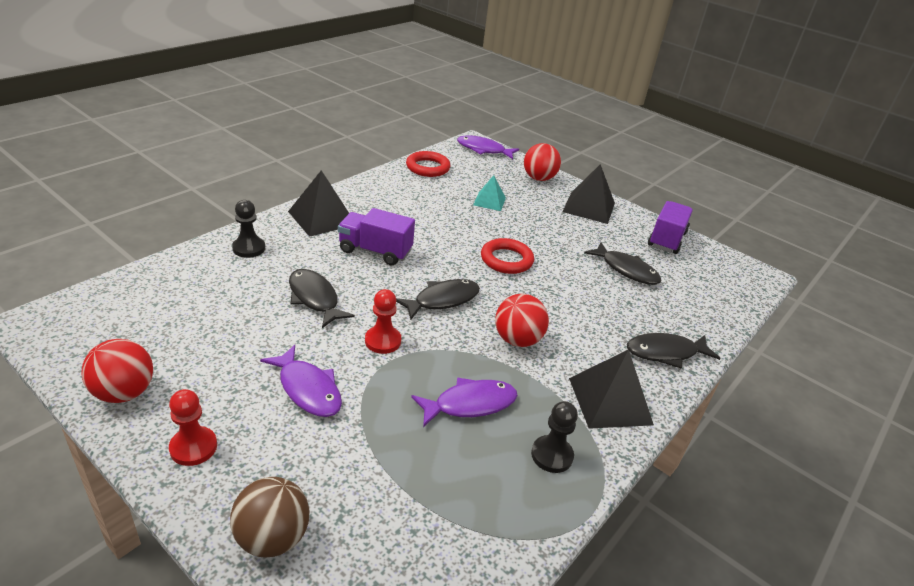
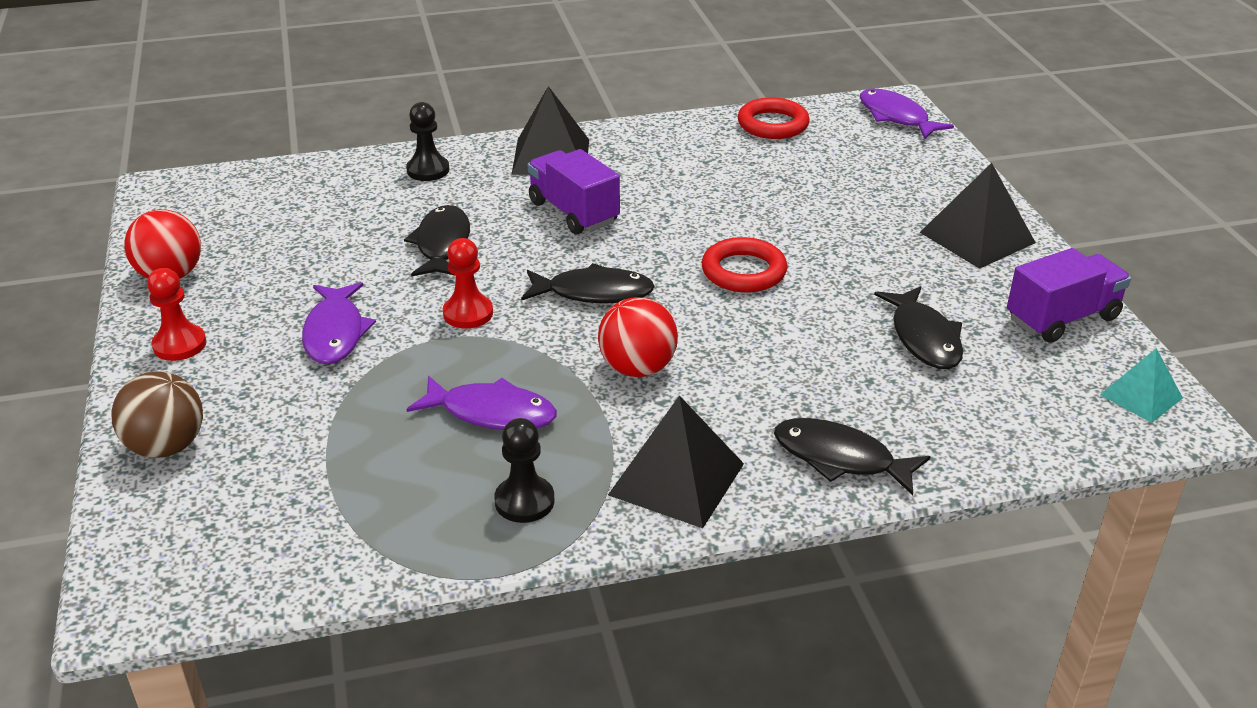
camera: 40 degrees right, 0 degrees up
(489, 201) = (814, 190): turquoise pyramid -> turquoise pyramid (1141, 396)
(538, 178) = (940, 177): red ball -> none

